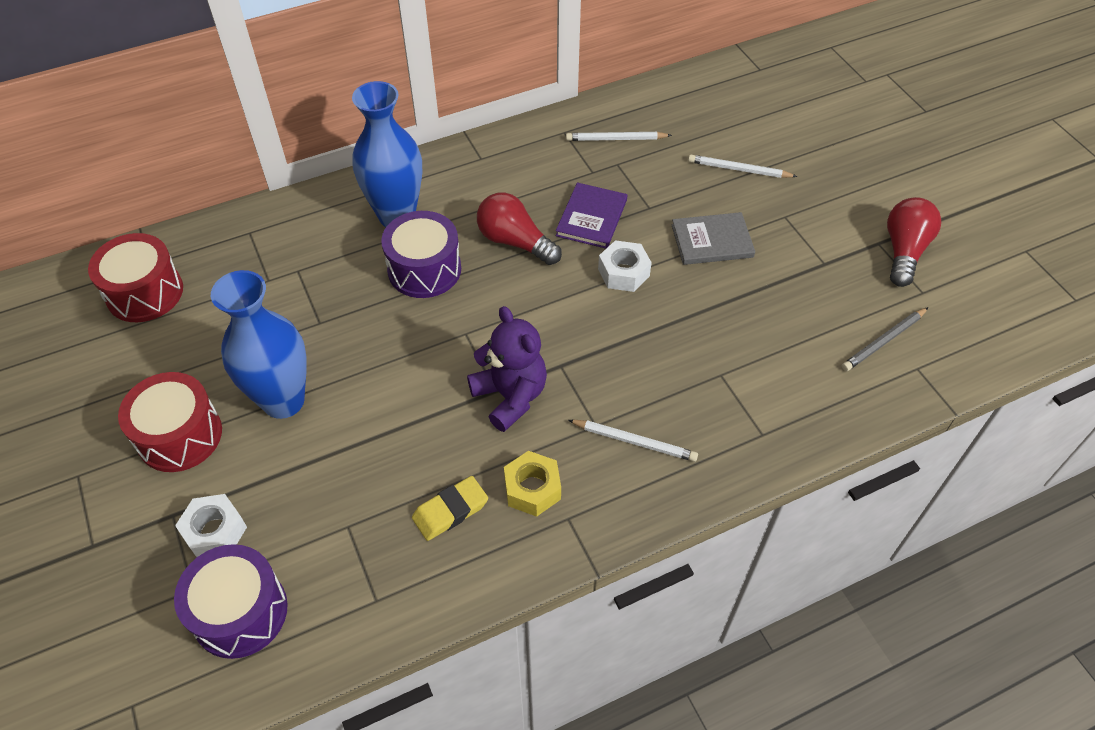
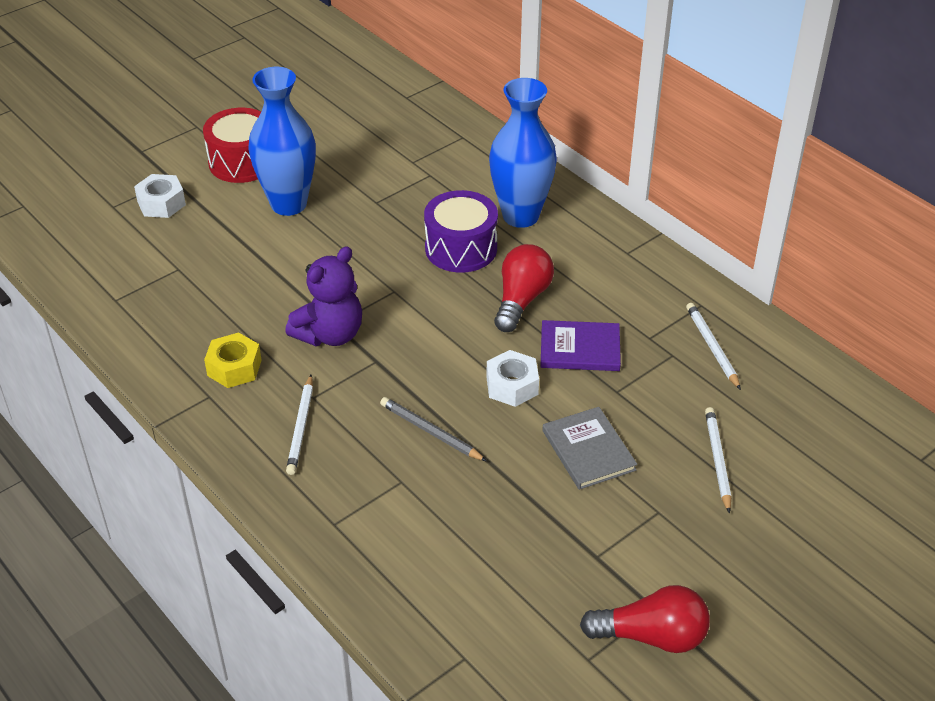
camera: 75 degrees right, 10 degrees down
(145, 292) = (375, 104): red drum -> none
(240, 612) = (97, 234): purple drum -> none
(450, 511) = (202, 322): yellow eraser -> none
(884, 341) = (494, 622): grey pencil -> grey pencil (431, 432)

